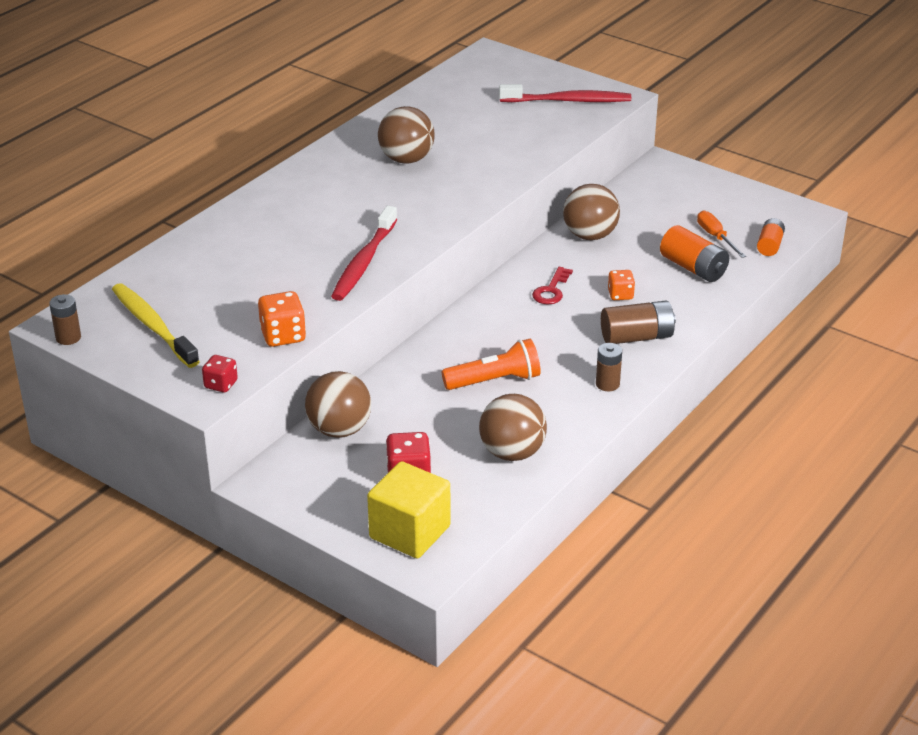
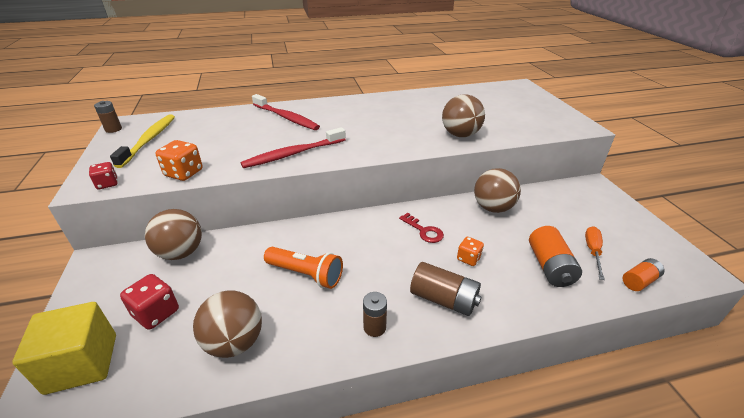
camera: 40 degrees right, 0 degrees up
(406, 159) = (401, 114): brown ball -> brown ball (460, 135)
(551, 290) = (424, 231): red key -> red key turned 105 degrees counterclockwise
(568, 101) = (542, 118): red toothbrush -> red toothbrush (286, 117)

